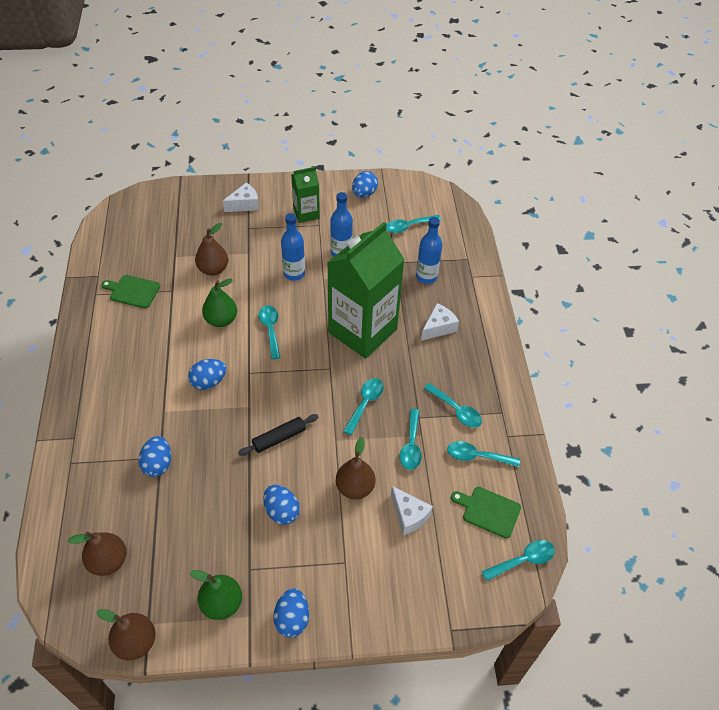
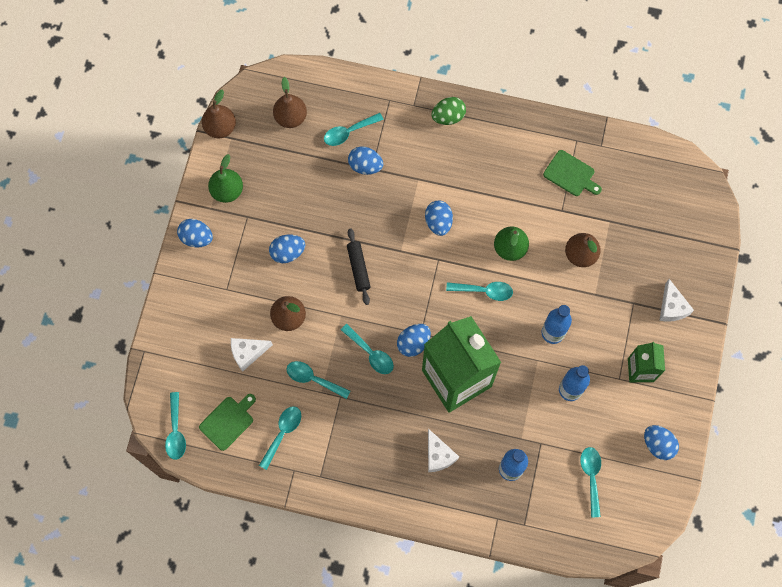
camera: 110 degrees right, 20 degrees up
(84, 402) = (448, 117): none -> green egg
(133, 291) = (571, 174): green cutting board -> green cutting board turned 90 degrees clockwise
(342, 371) = (413, 343): none -> blue egg
(456, 410) = (336, 434): turquoise spoon -> turquoise spoon (349, 132)

